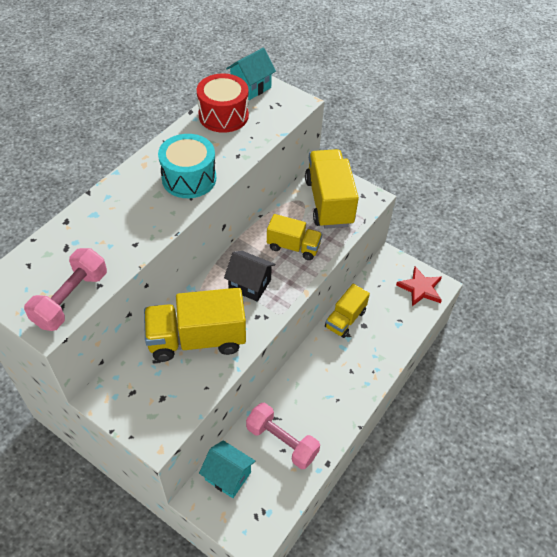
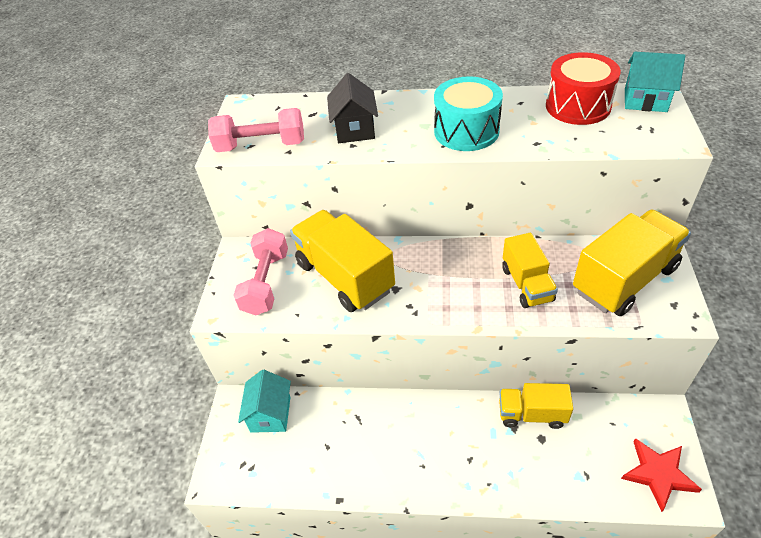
camera: 65 degrees right, 5 degrees down
(249, 284) = (442, 278): black house -> black house (355, 129)
(282, 442) = (335, 439): pink dumbbell -> pink dumbbell (266, 283)

